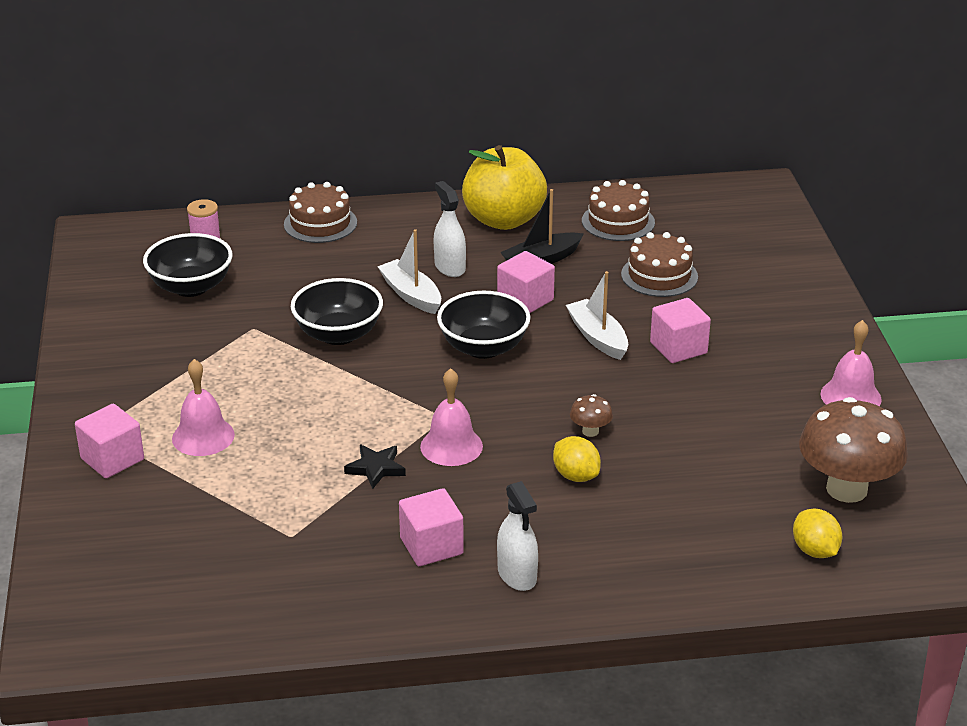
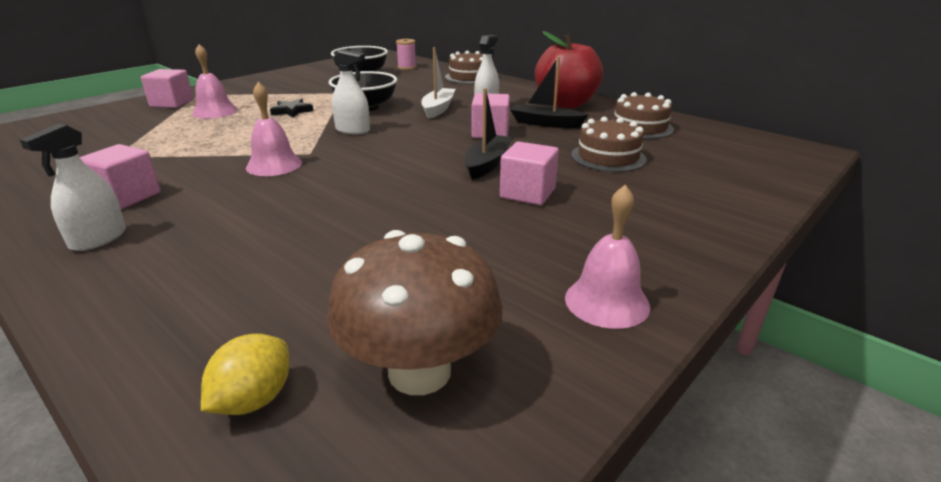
camera: 50 degrees right, 5 degrees down
(376, 468) = (221, 154): black star -> black star (292, 111)
(408, 370) = (353, 130): none -> white spray bottle
(483, 348) = (412, 139): black bowl -> none
(504, 220) = (565, 104): yellow apple -> red apple
(576, 476) = (279, 215): yellow lemon -> none
(590, 431) = (353, 200): brown mushroom -> none
(597, 337) = (487, 164): white boat -> black boat

